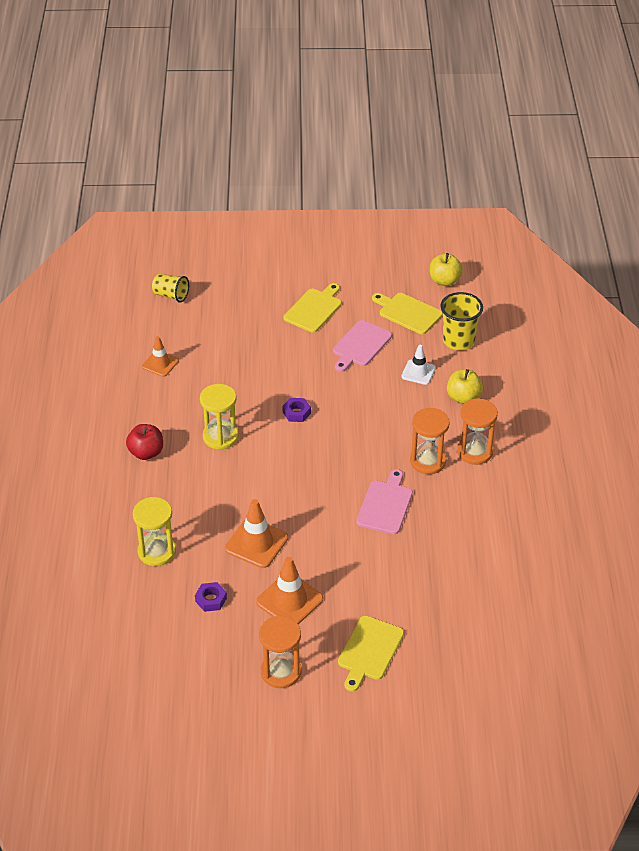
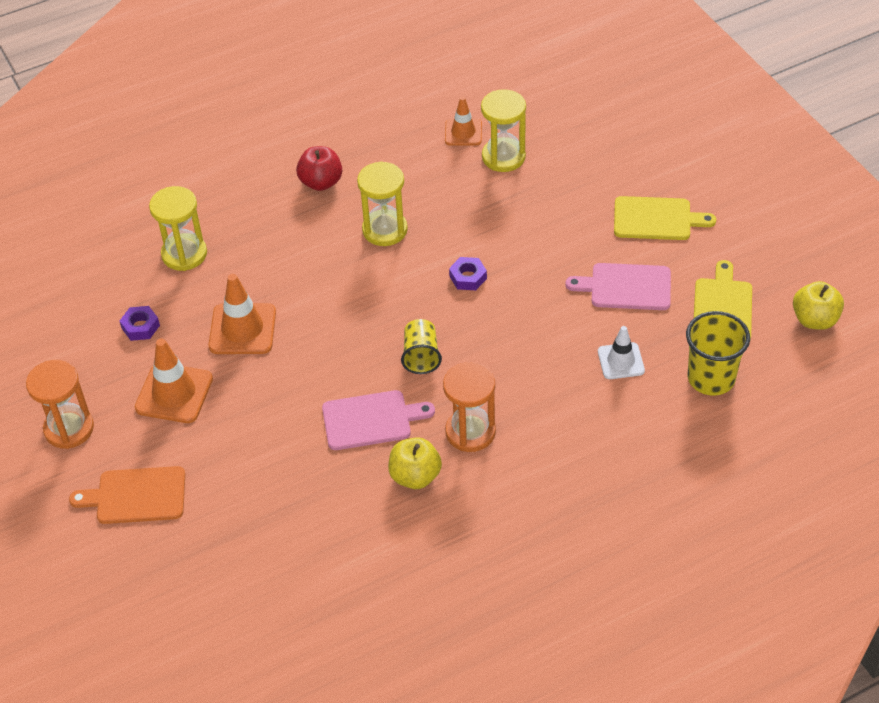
camera: 65 degrees right, 5 degrees up
(171, 295) = (579, 92): yellow cup -> yellow cup (421, 356)
(200, 354) = (503, 157): none -> yellow hourglass
(369, 651) = (136, 496): yellow cutting board -> orange cutting board
(463, 397) = (608, 424): yellow apple -> yellow apple (415, 476)
(475, 452) = (519, 473): orange hourglass -> none

